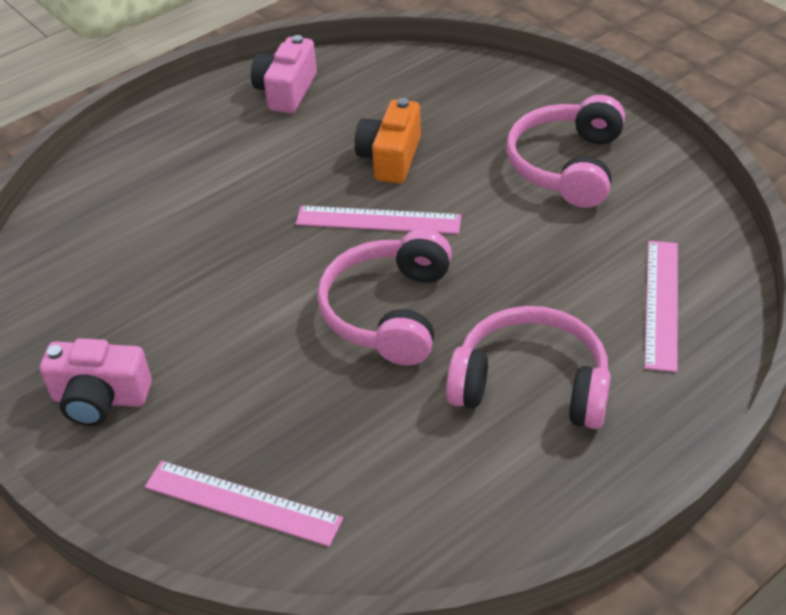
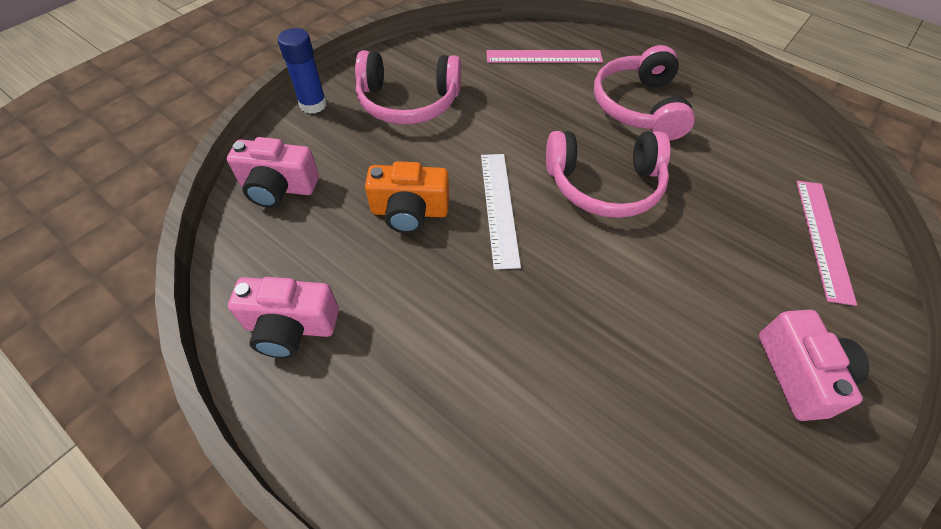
camera: 105 degrees left, 10 degrees up
(378, 220) = (499, 207): pink ruler -> white ruler
(444, 79) = (278, 188): none -> pink camera
(570, 96) = (313, 105): none -> blue glue stick

